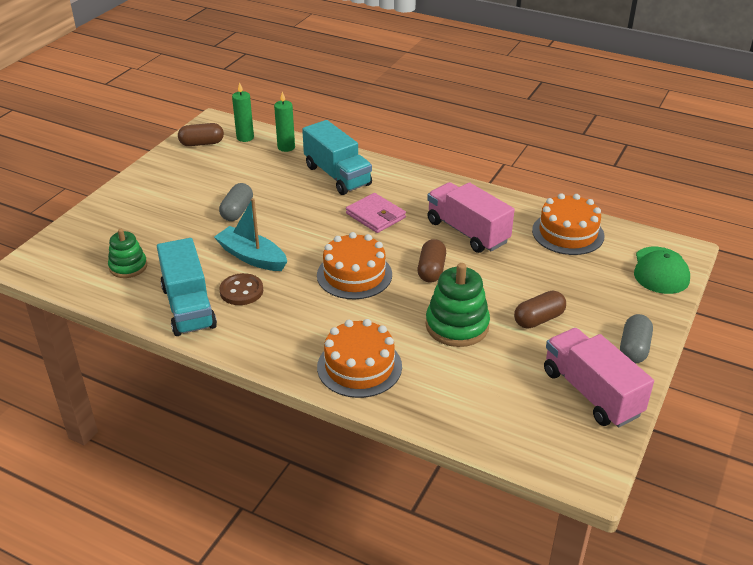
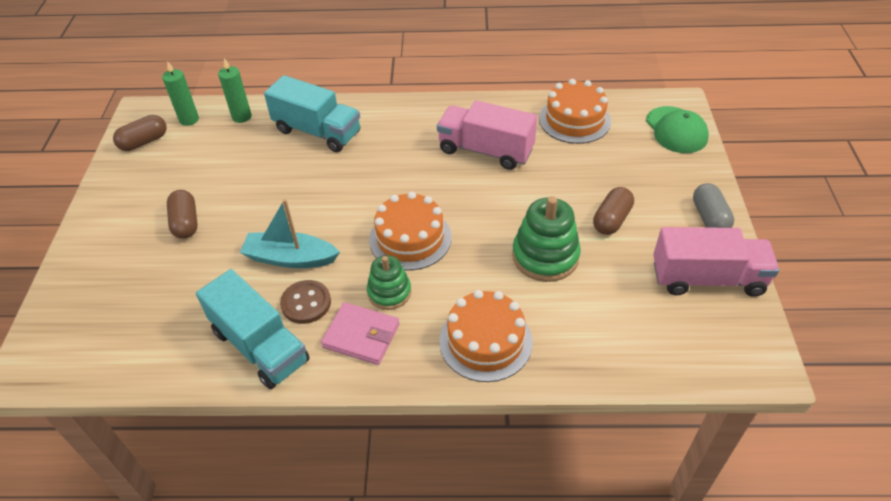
camera: 25 degrees left, 10 degrees up
(128, 266) = (156, 324): green stacking toy -> green stacking toy (389, 292)
(237, 211) = (238, 210): grey capsule -> none
(375, 216) = (386, 164): pink wallet -> pink wallet (361, 336)
(431, 270) = (481, 205): brown capsule -> brown capsule (186, 223)
(591, 393) = (707, 278): pink truck -> pink truck turned 150 degrees clockwise

